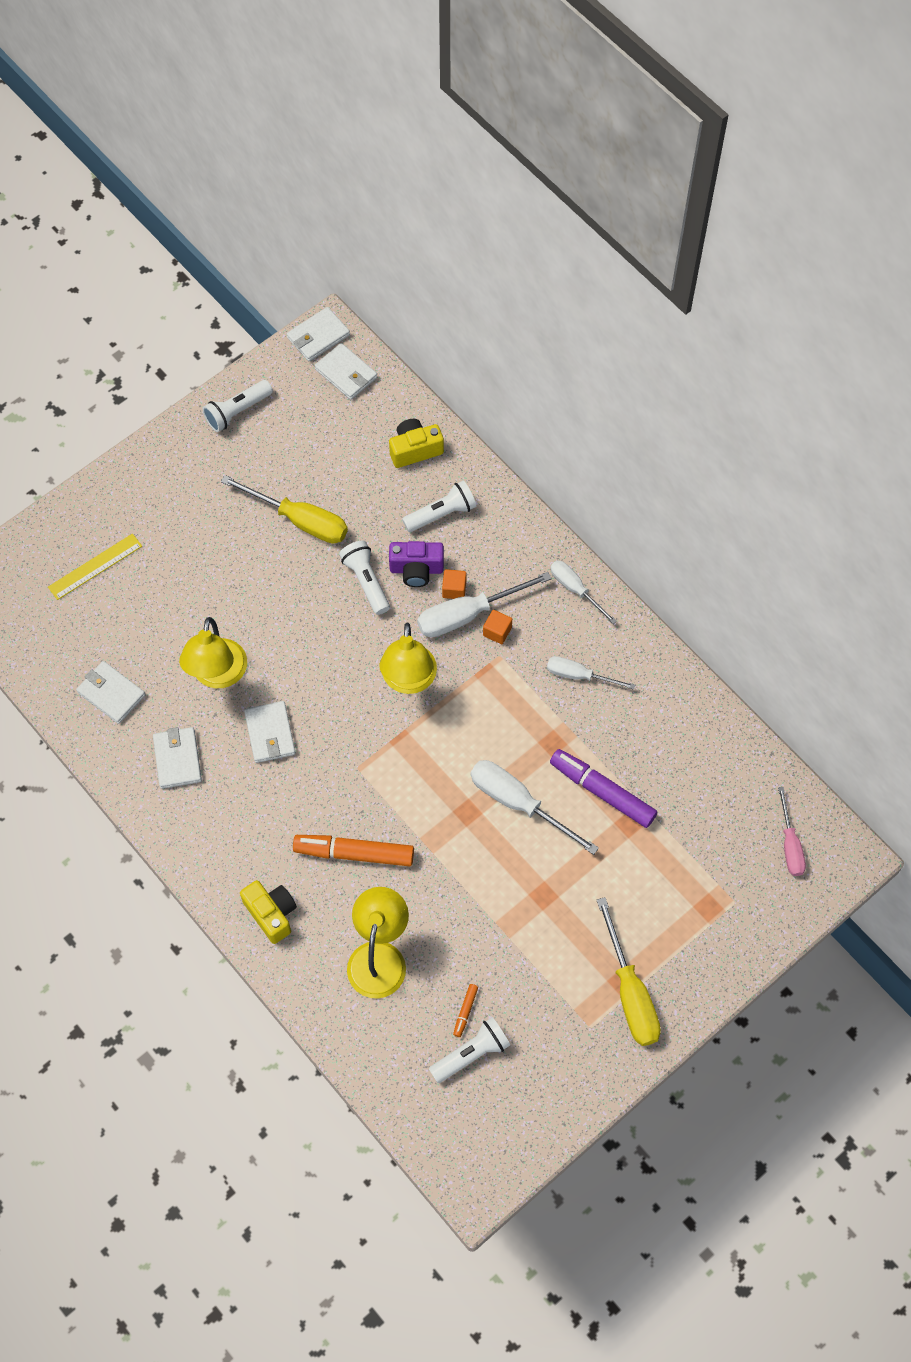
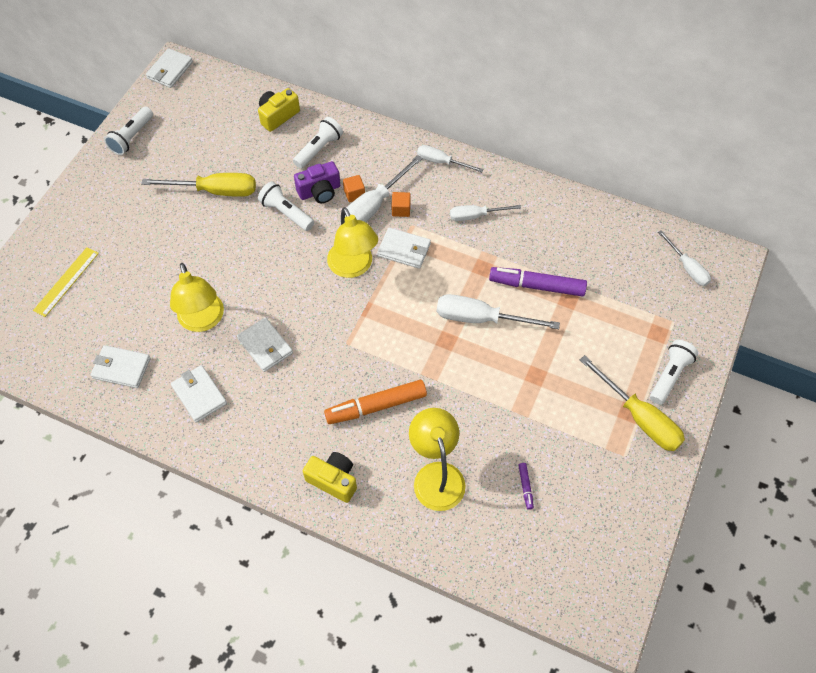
camera: 25 degrees left, 5 degrees down
(346, 373) = (202, 86): white wallet -> white wallet (404, 250)
(465, 1011) = (525, 487): orange marker -> purple marker
(471, 1054) = (548, 517): white flashlight -> white flashlight (669, 375)
(790, 845) = (687, 267): pink screwdriver -> white screwdriver

